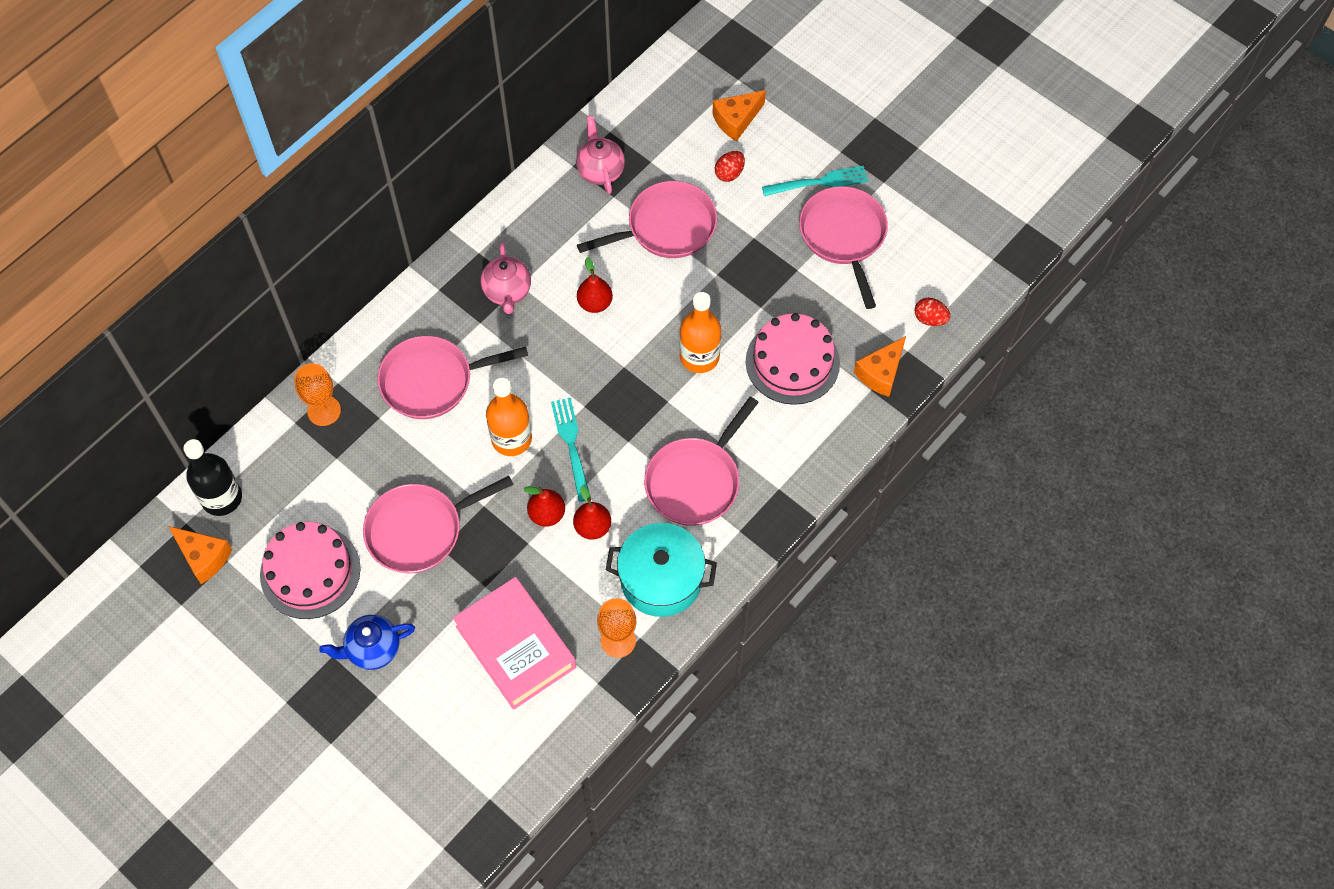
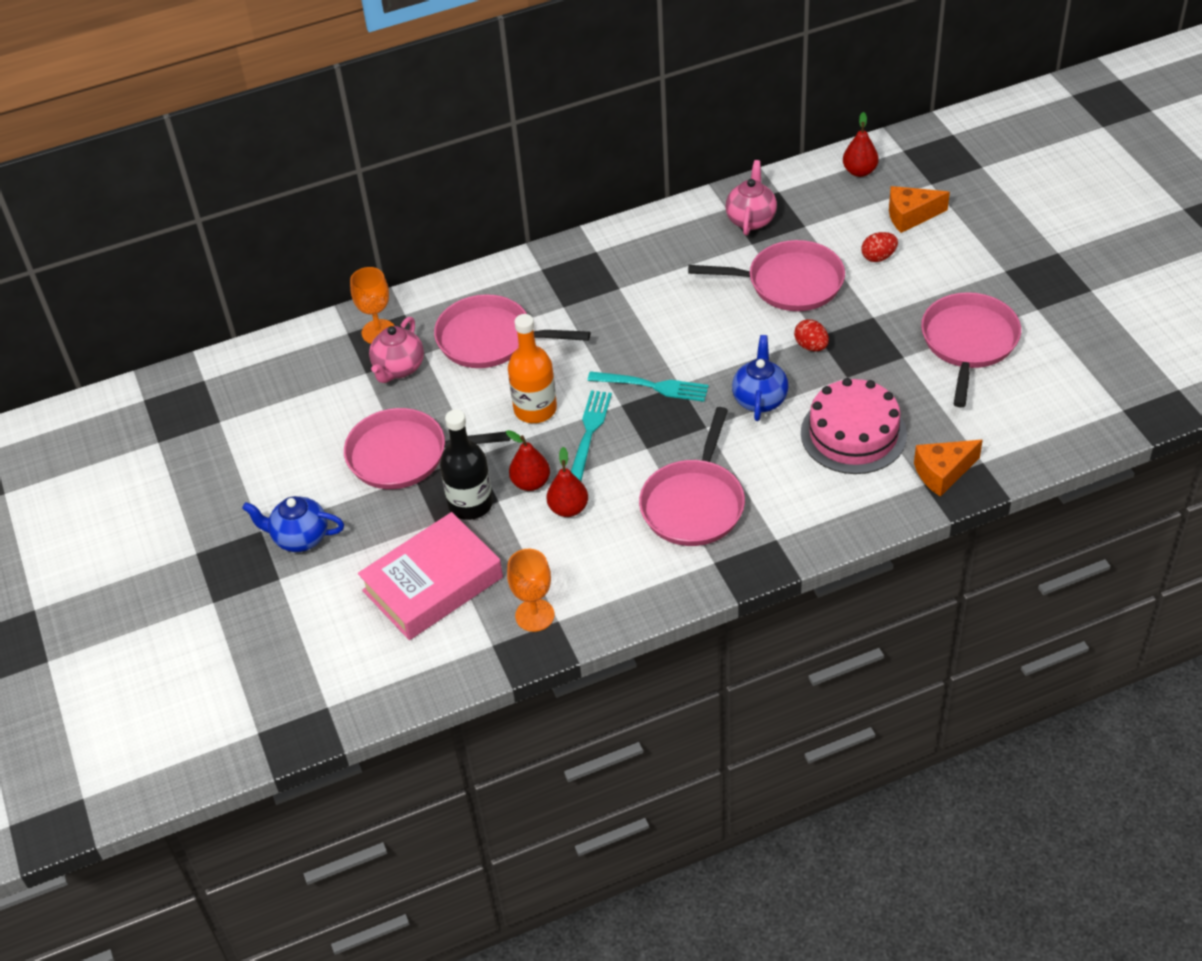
camera: 30 degrees right, 15 degrees down
(204, 557) = (201, 411): orange cheese -> none
(222, 498) = (246, 370): black bottle -> black bottle (470, 504)
(310, 571) = (285, 455): pink cake -> none
(507, 292) = (604, 290): pink teapot -> pink teapot (398, 368)
(516, 646) = (433, 584): pink book -> pink book turned 60 degrees clockwise
(595, 303) = (682, 324): red pear -> red pear (859, 171)
(661, 579) = (609, 577): turquoise pot -> none
(695, 481) = (694, 504): pink pan -> pink pan turned 45 degrees counterclockwise
(699, 357) = (760, 399): orange bottle -> blue teapot
(819, 182) = (967, 290): turquoise fork -> turquoise fork (652, 386)
(930, 319) = (1023, 442): red egg -> red egg (811, 346)

